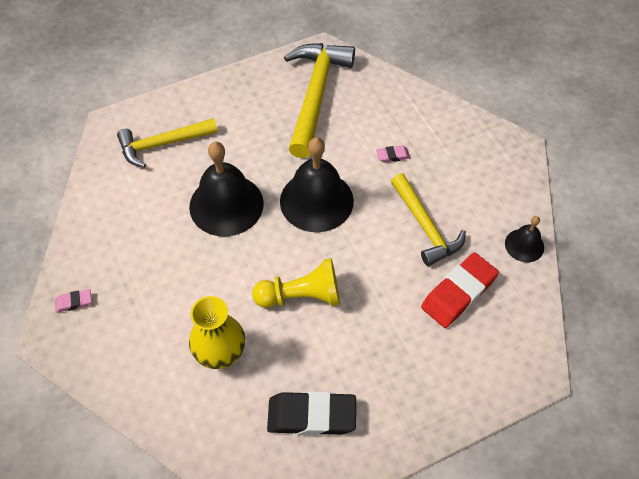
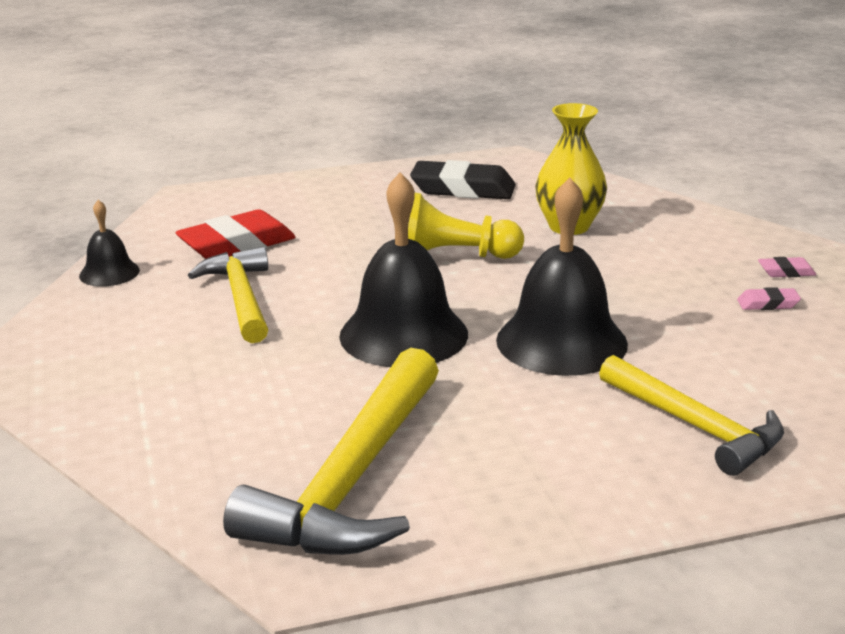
camera: 170 degrees left, 30 degrees down
(162, 144) = (696, 426): yellow hammer -> yellow hammer turned 60 degrees clockwise
(392, 156) = (241, 374): pink eraser -> pink eraser (768, 304)

